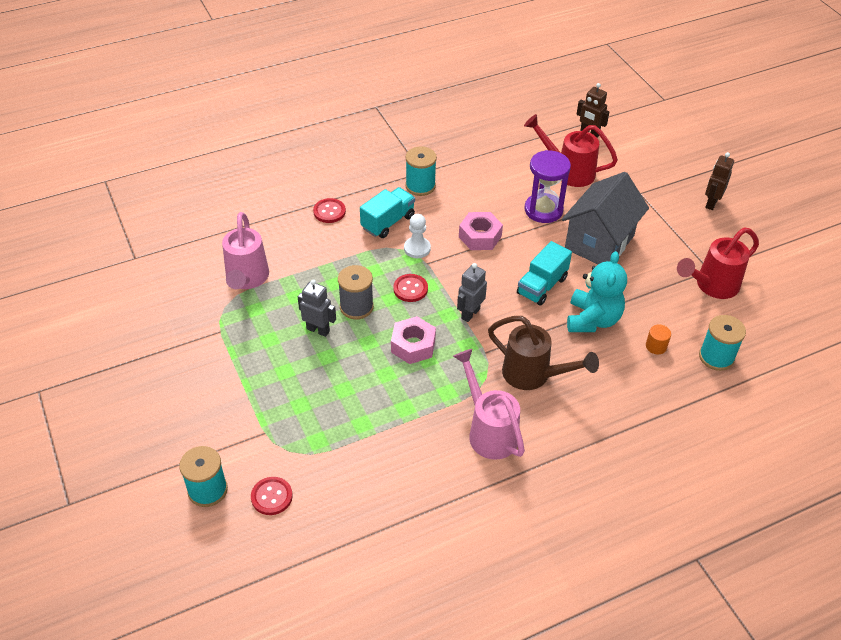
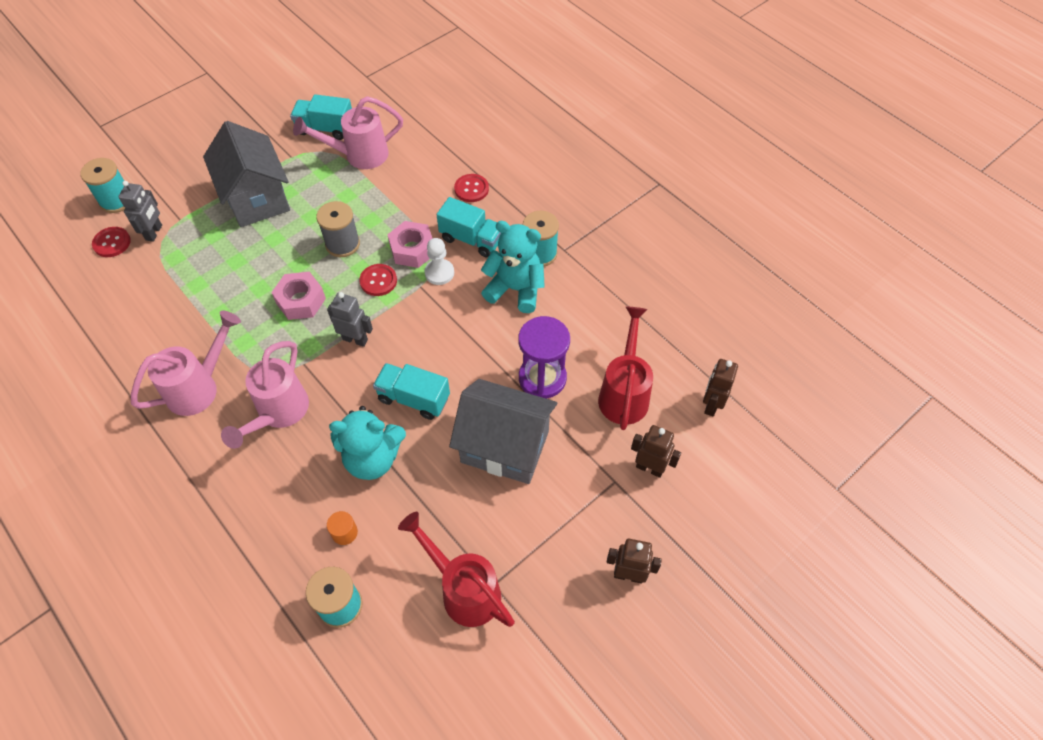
camera: 75 degrees right, 10 degrees up
(194, 299) = (325, 128): none -> turquoise truck
(266, 364) = (257, 198): none -> grey house
(318, 330) = (306, 223): grey robot -> grey robot (154, 233)
(452, 207) = (515, 289): none -> turquoise teddy bear
(480, 236) = (476, 324): pink nut -> pink nut (412, 249)
(534, 375) = (278, 414): brown watering can -> pink watering can
(633, 174) = (649, 468): none -> brown robot

